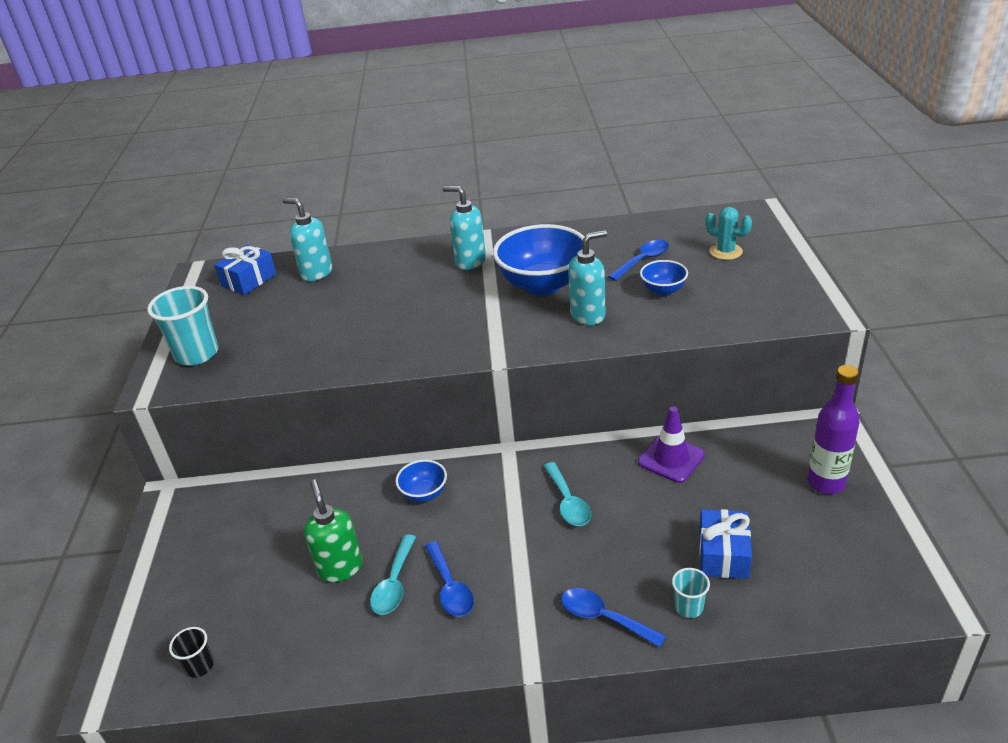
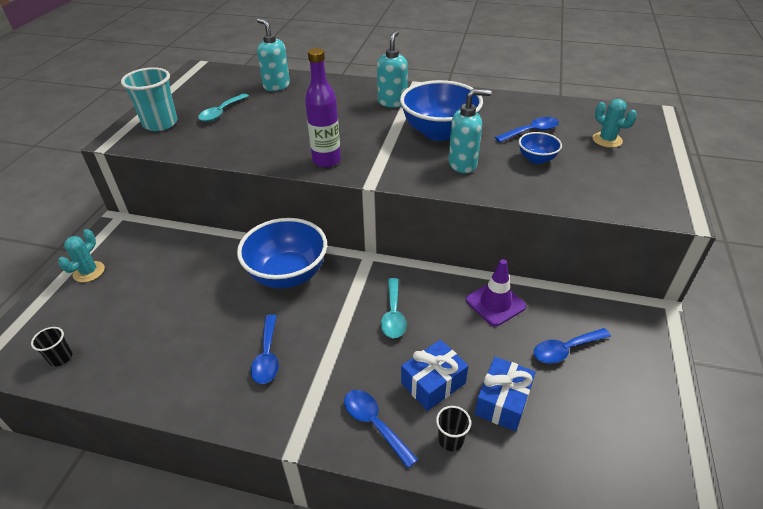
camera: 15 degrees right, 5 degrees up
(171, 561) = (89, 272): none -> turquoise cactus
(249, 280) = (228, 81): blue gift -> blue gift (433, 383)
(340, 568) = (197, 314): green soap dispenser -> none
(394, 583) = (228, 339): turquoise spoon -> turquoise spoon (221, 112)
(424, 494) = (287, 274): blue bowl -> blue bowl, size x2.05
(470, 262) = (392, 102): turquoise soap dispenser -> turquoise soap dispenser turned 60 degrees clockwise
(689, 607) = (450, 440): turquoise cup -> black cup
(762, 485) = (565, 349): none -> blue spoon
(826, 483) = (625, 365): purple bottle -> purple bottle (326, 160)

